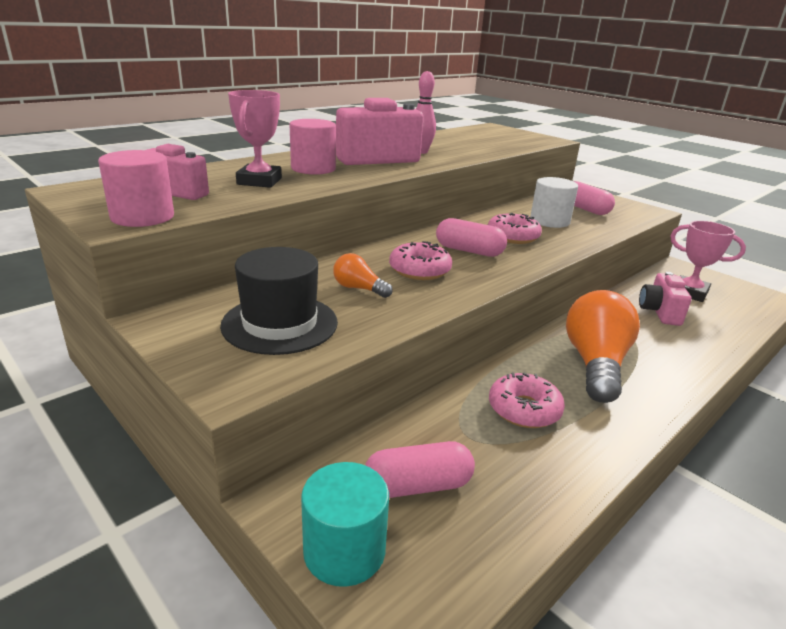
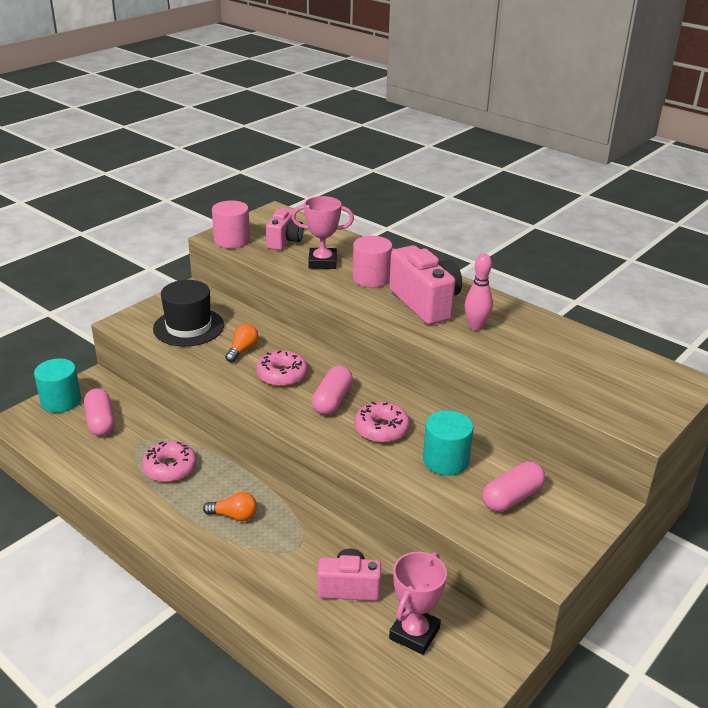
camera: 85 degrees right, 5 degrees up
(549, 221) = (446, 460): white cylinder -> turquoise cylinder
(595, 364) = (234, 516): orange light bulb -> orange light bulb, size x0.47

